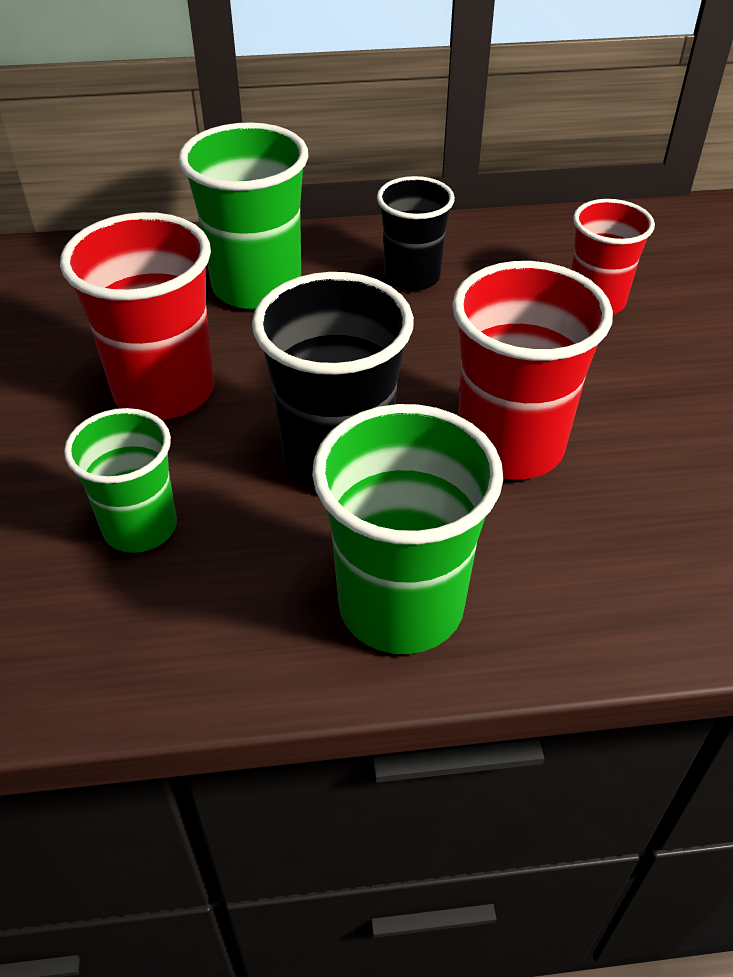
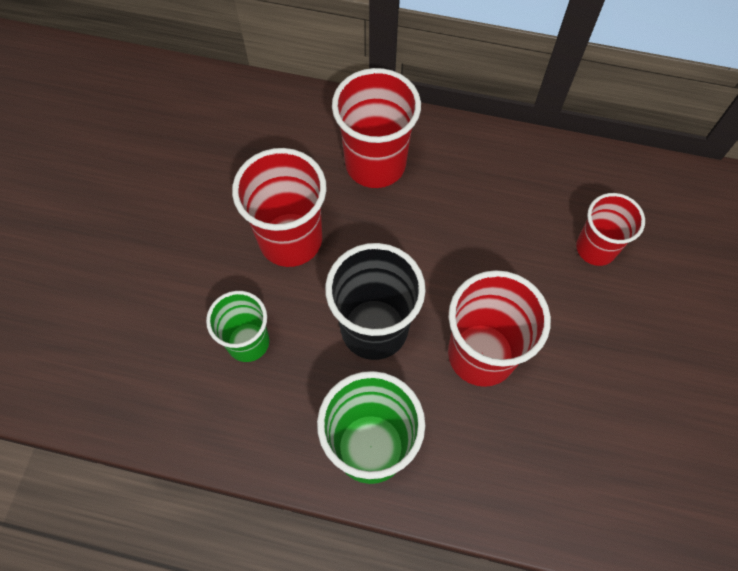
camera: 20 degrees right, 20 degrees up
(257, 287) = (375, 164): green cup -> red cup
(412, 277) = (480, 185): black cup -> none

